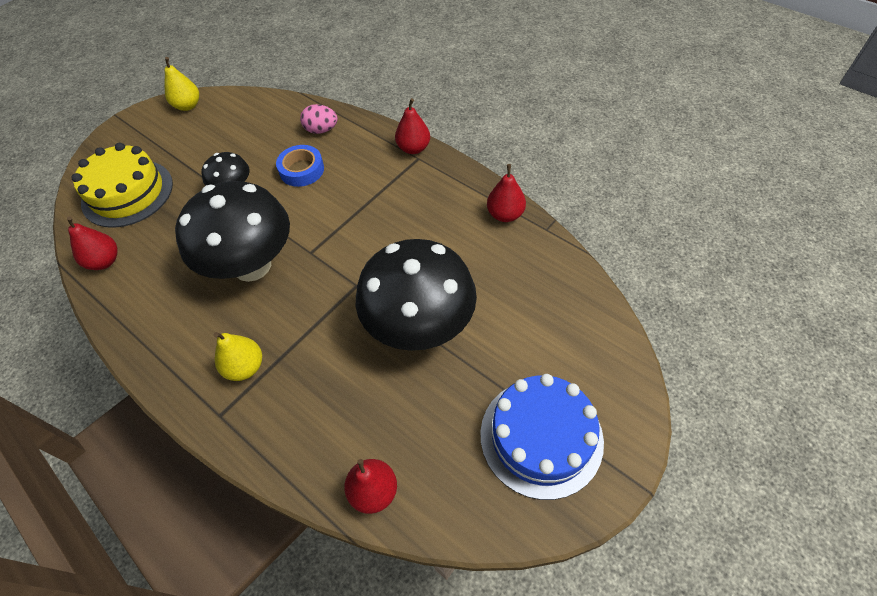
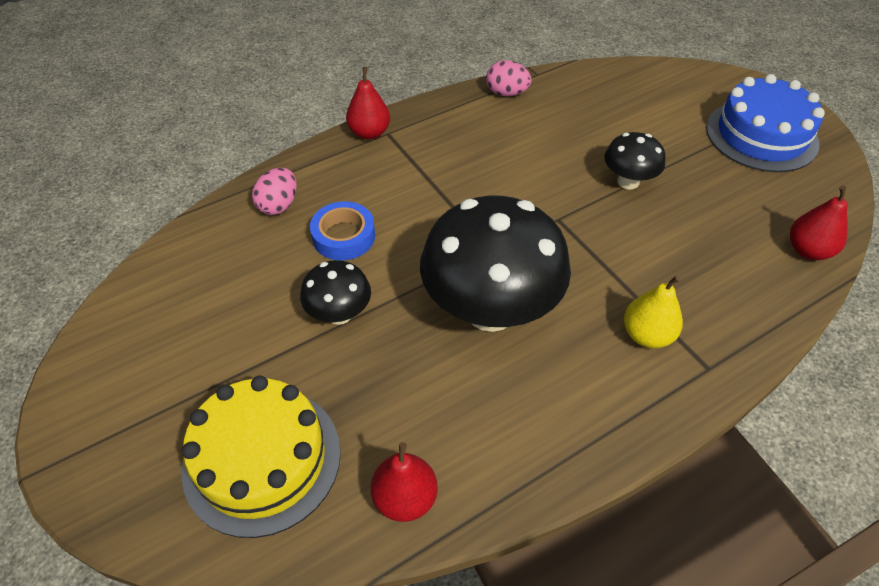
camera: 75 degrees left, 5 degrees down
(188, 106) = (97, 355): yellow pear -> none
(420, 326) = (628, 181): black mushroom -> black mushroom, size x0.49
(505, 214) = (506, 93): red pear -> pink egg

